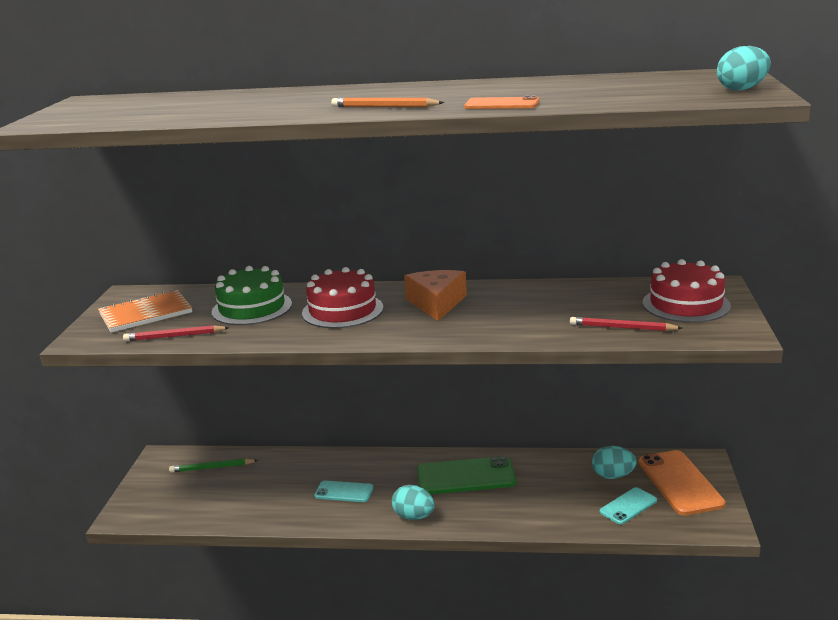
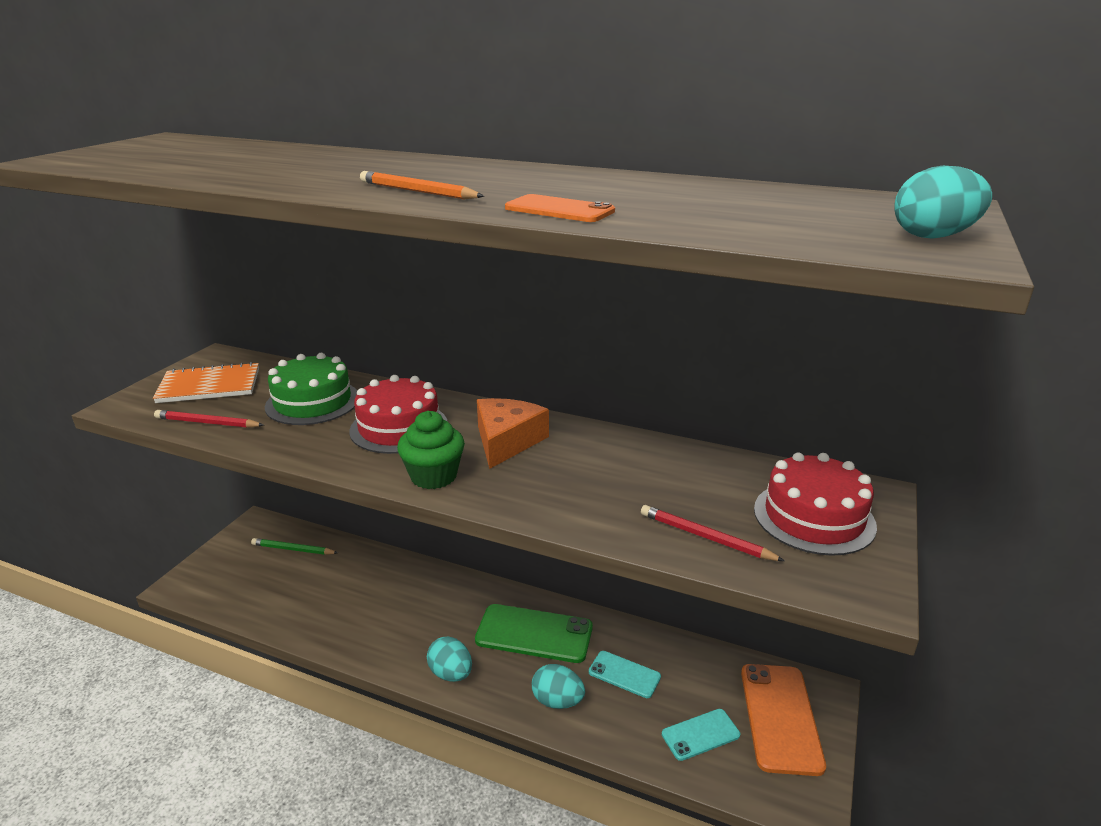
camera: 15 degrees right, 5 degrees up
(344, 492) = (398, 617): turquoise phone -> turquoise phone (624, 674)
(399, 333) = (433, 476): none -> green cupcake
(613, 476) = (702, 682): turquoise egg -> turquoise egg (557, 701)

